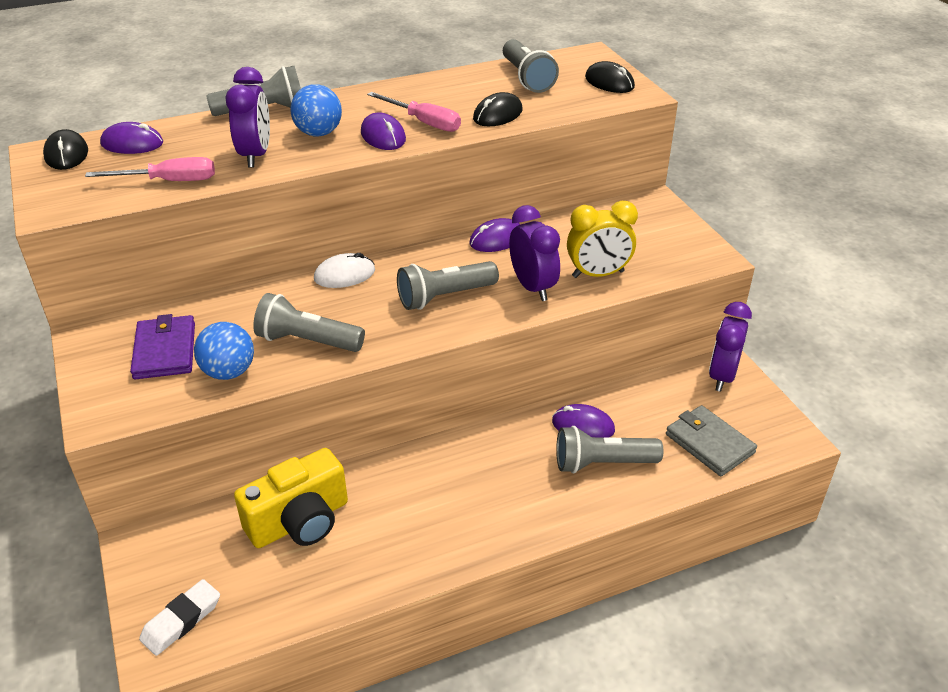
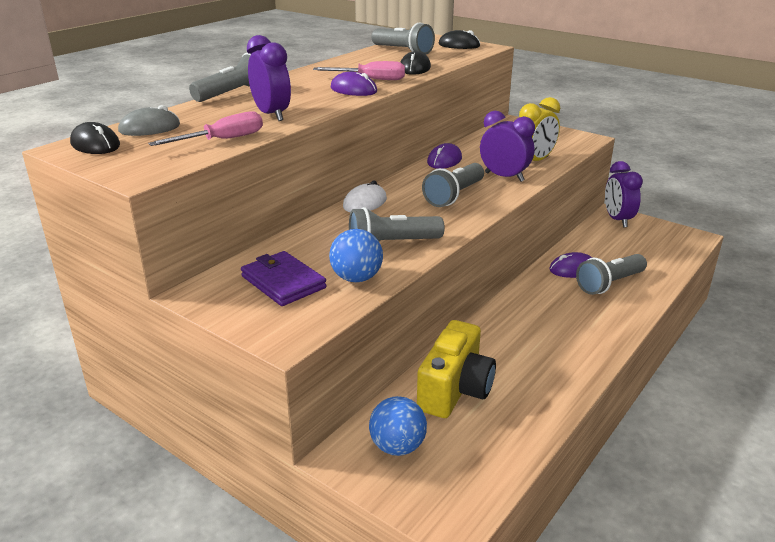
camera: 30 degrees left, 10 degrees down
(132, 144) = (149, 128): purple mouse -> grey mouse
(181, 620) = (443, 491): white eraser -> none
(318, 133) = (301, 96): blue ball -> blue ball (397, 447)
(709, 443) = (654, 254): grey wallet -> none

